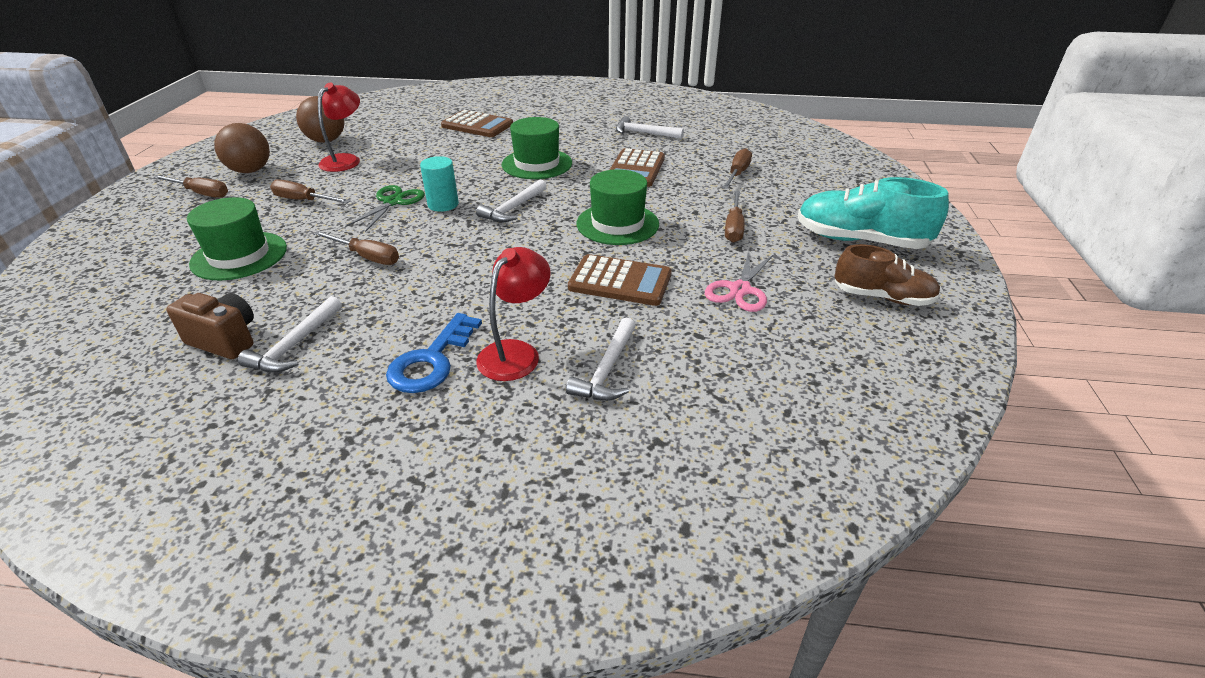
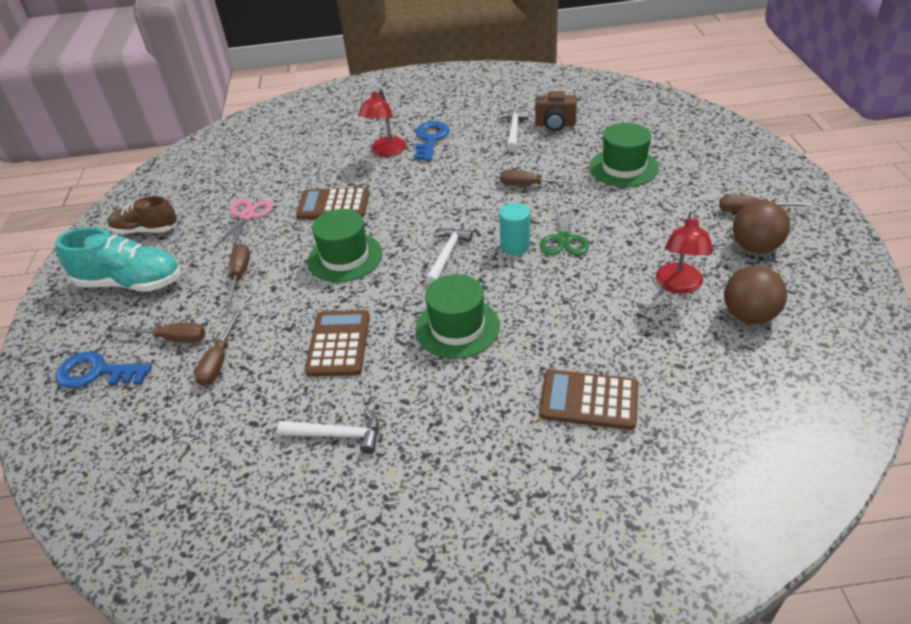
camera: 170 degrees right, 5 degrees up
(303, 200) = (647, 223): brown screwdriver -> brown screwdriver (172, 338)
(607, 370) = (331, 153): white hammer -> none
(845, 182) = (96, 372): none -> blue key

